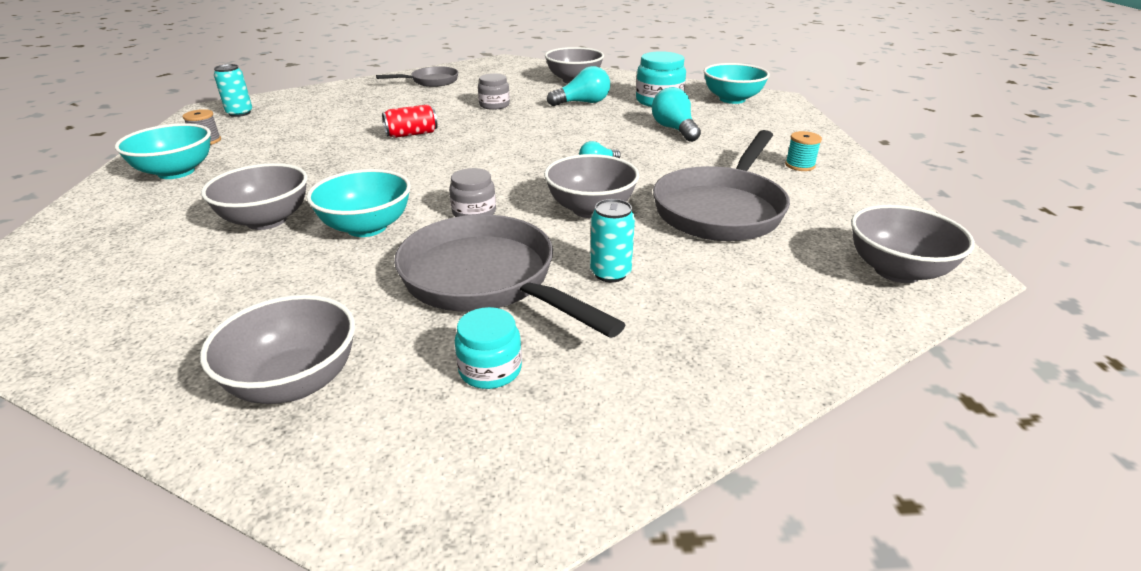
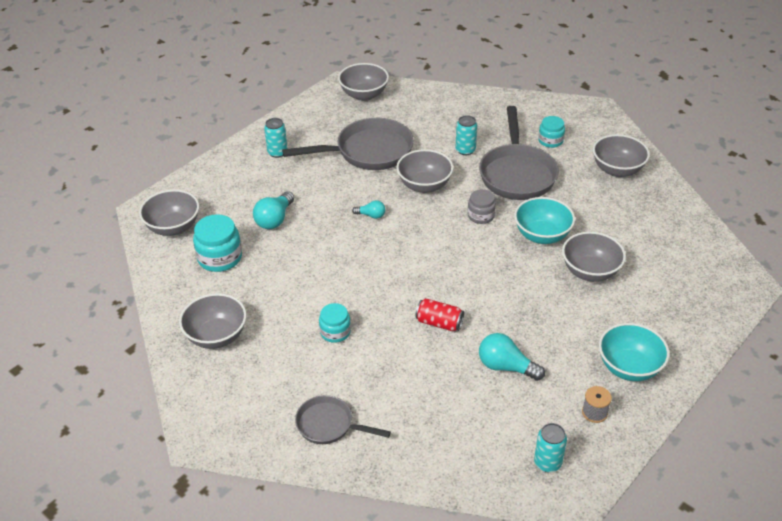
camera: 135 degrees left, 10 degrees up
(494, 105) = (335, 332): grey jar -> turquoise jar
(583, 103) = (271, 291): turquoise light bulb -> turquoise light bulb (506, 367)
(732, 99) = (173, 227): turquoise bowl -> grey bowl
(800, 165) = (277, 152): turquoise spool -> turquoise can

